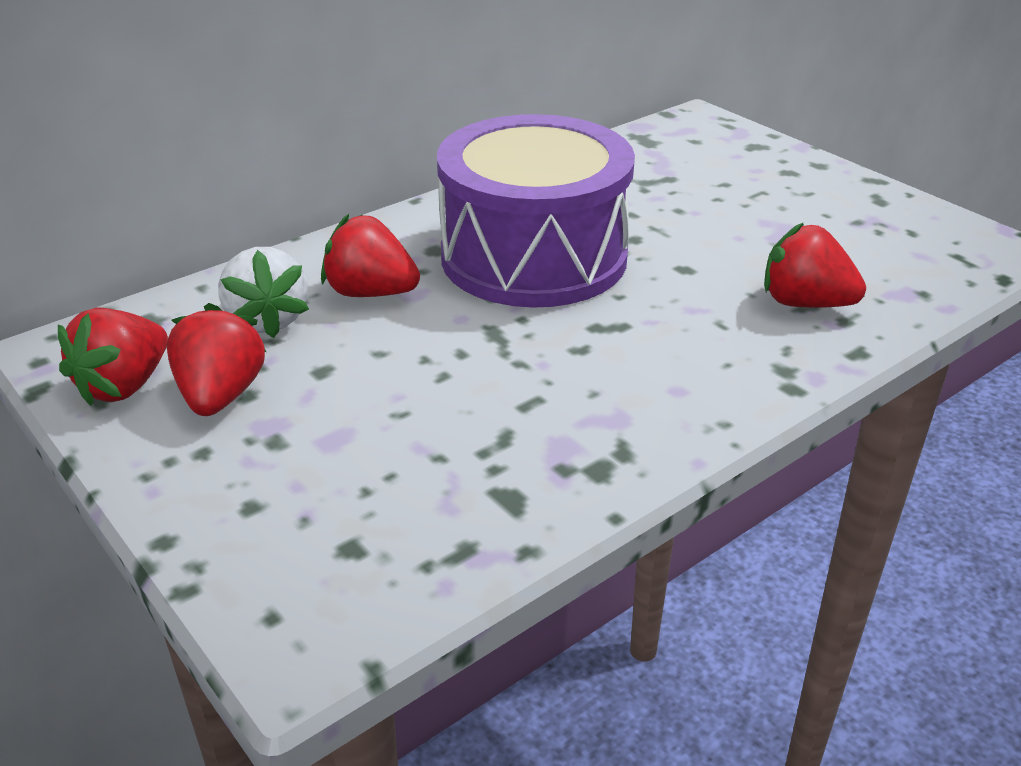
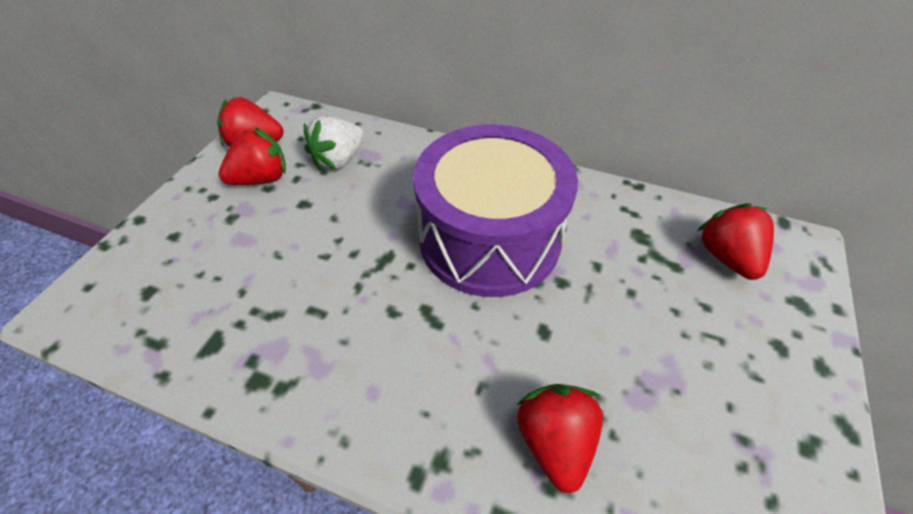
camera: 60 degrees right, 15 degrees up
(370, 293) = (392, 185): red strawberry -> red strawberry (726, 257)

